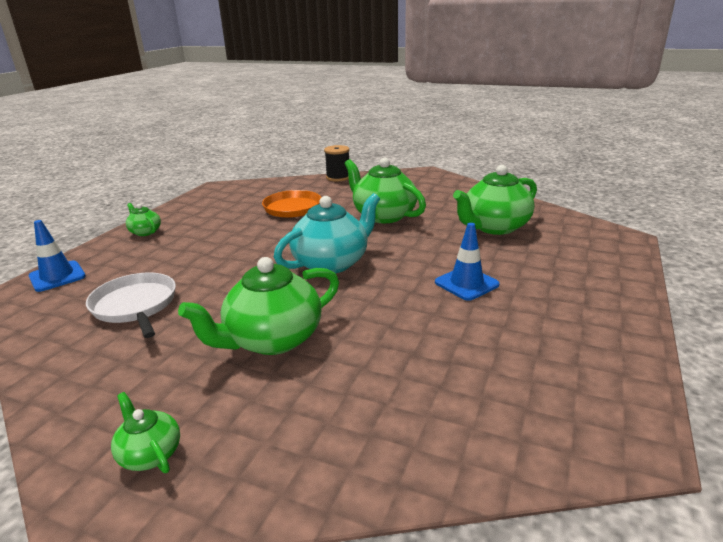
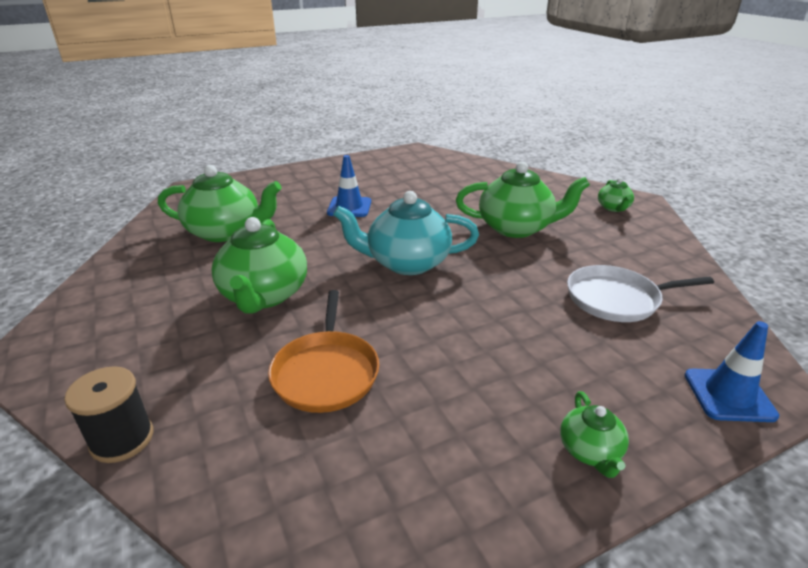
camera: 140 degrees left, 5 degrees up
(135, 306) = (617, 299): white pan -> white pan turned 75 degrees clockwise

